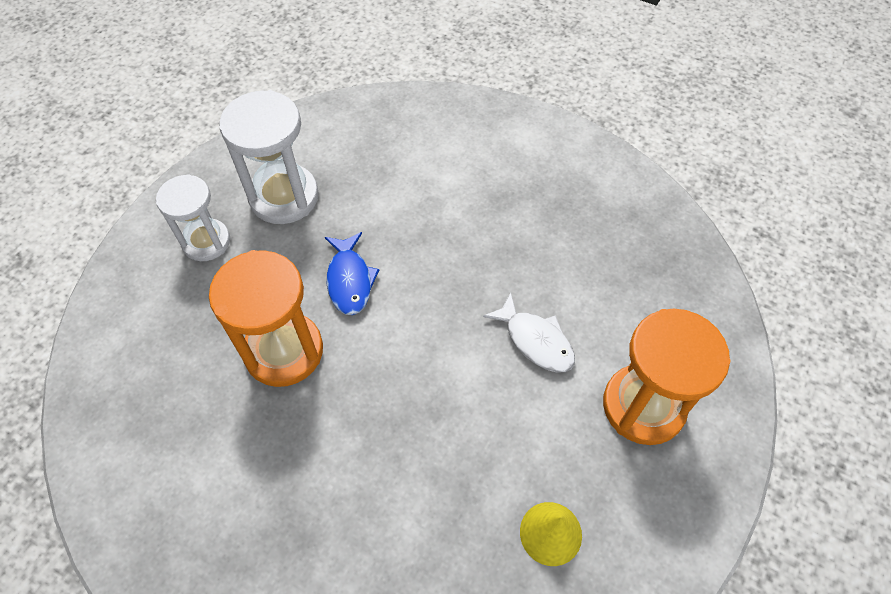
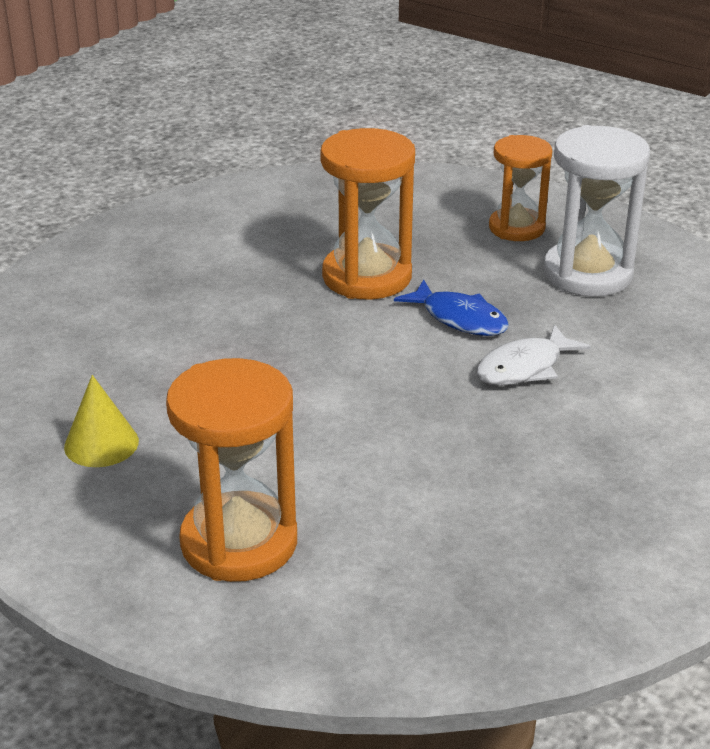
camera: 95 degrees right, 25 degrees down
(206, 242) = (516, 228): white hourglass -> orange hourglass
(350, 280) = (459, 318): blue fish -> blue fish turned 135 degrees counterclockwise
(535, 340) = (355, 456): white fish -> white fish (524, 367)

